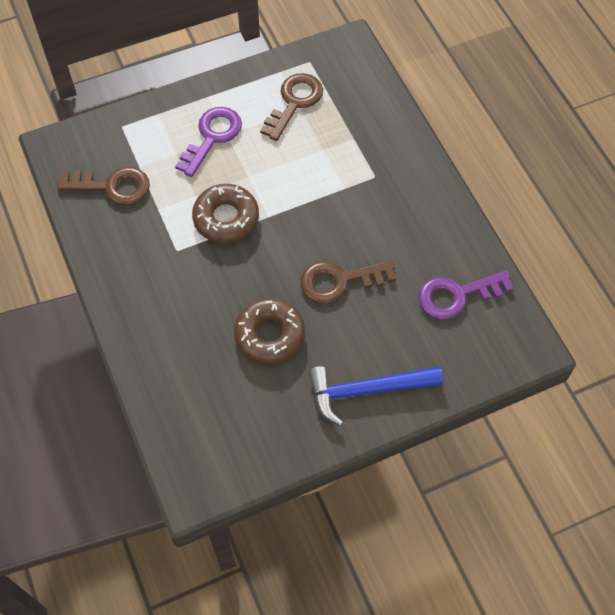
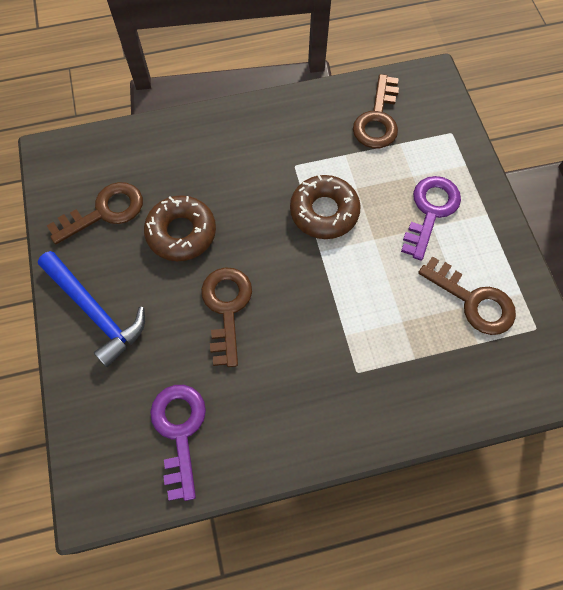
camera: 100 degrees right, 5 degrees up
(212, 137) = (430, 211): purple key -> purple key turned 105 degrees counterclockwise
(258, 412) = (104, 212): none -> brown key
(367, 391) = (95, 311): blue hammer -> blue hammer turned 135 degrees clockwise

